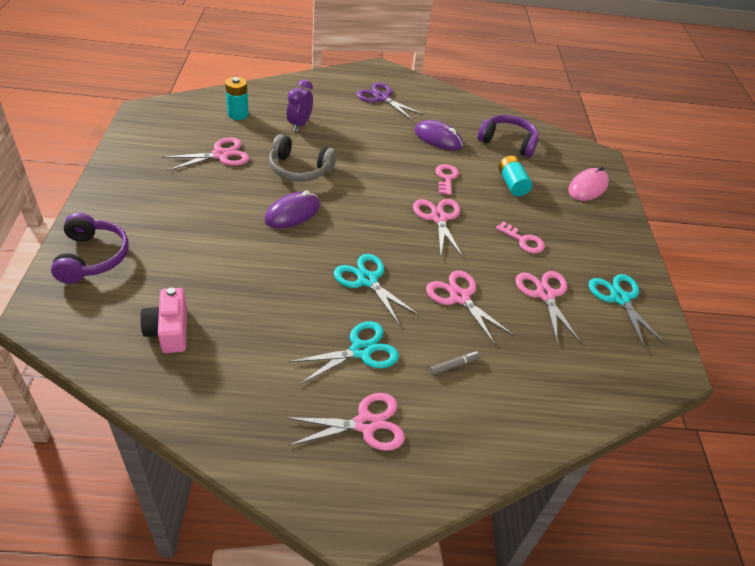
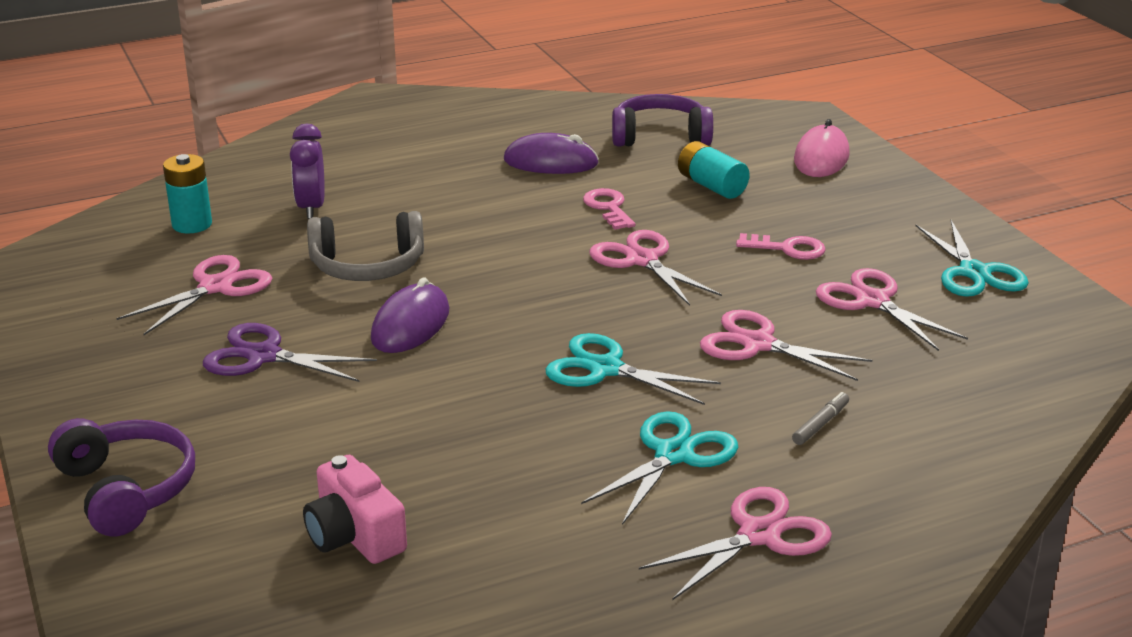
camera: 20 degrees left, 15 degrees down
(381, 98) = (413, 135): purple scissors -> purple scissors (263, 356)
(620, 298) = (974, 272): turquoise scissors -> turquoise scissors turned 150 degrees counterclockwise

